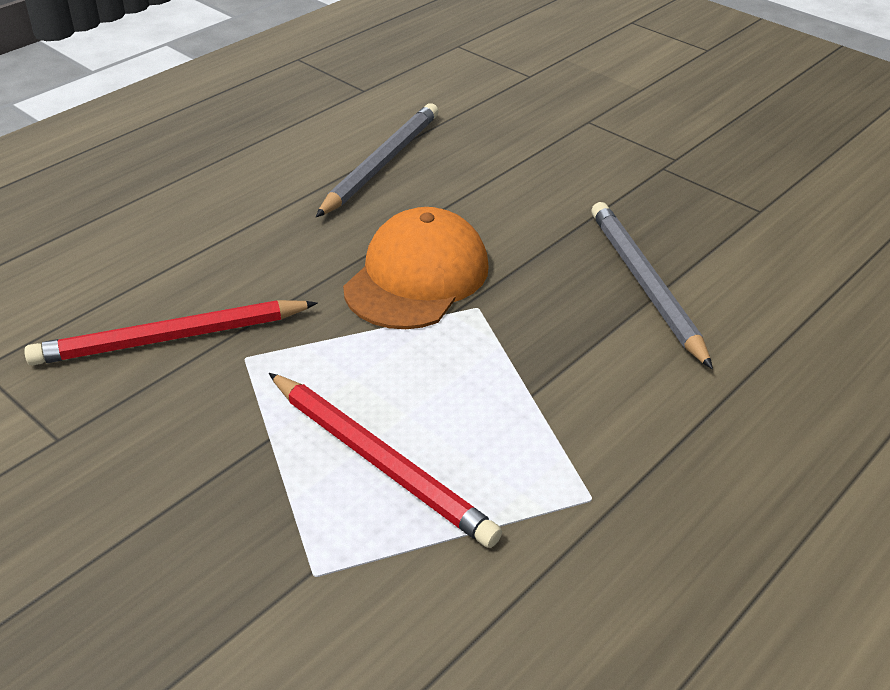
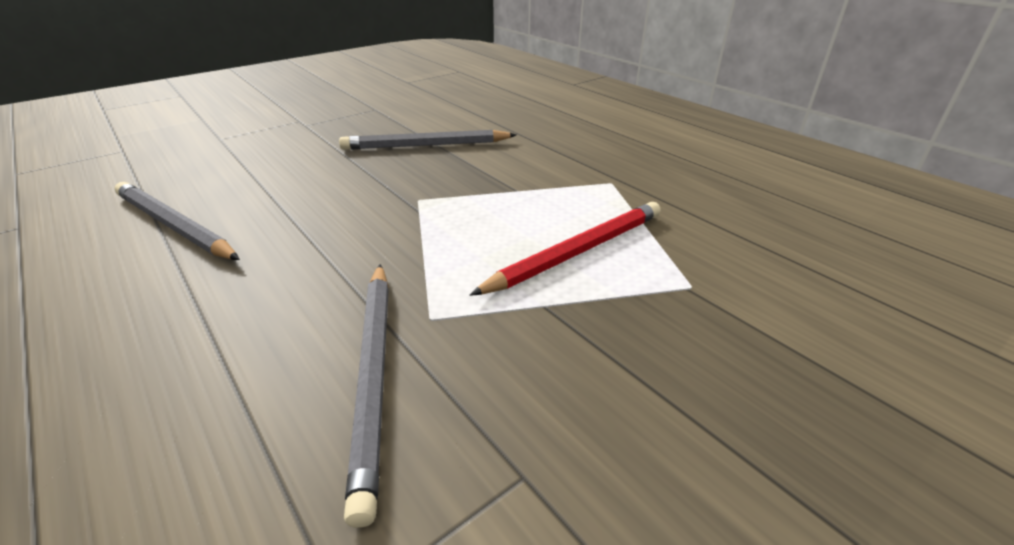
camera: 80 degrees left, 5 degrees down
(171, 338) = (374, 374): red pencil -> grey pencil
(417, 277) = (365, 221): orange cap -> none

